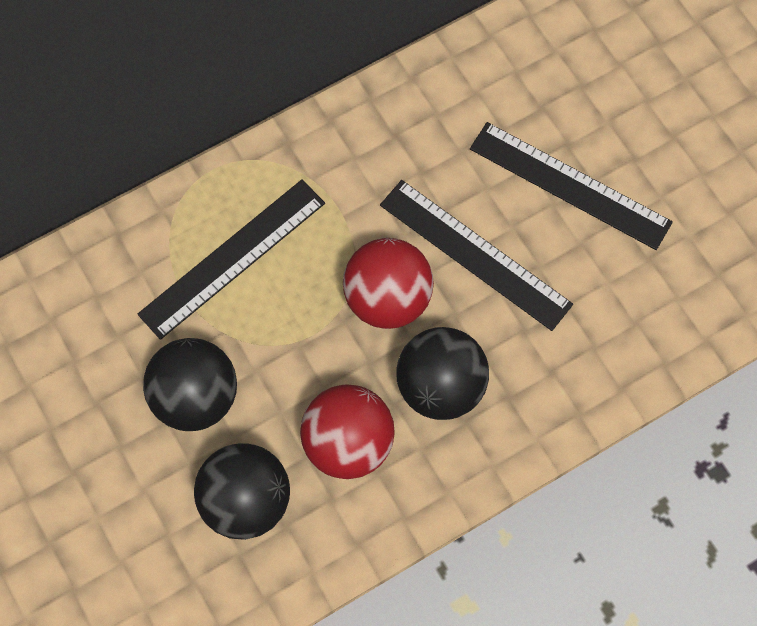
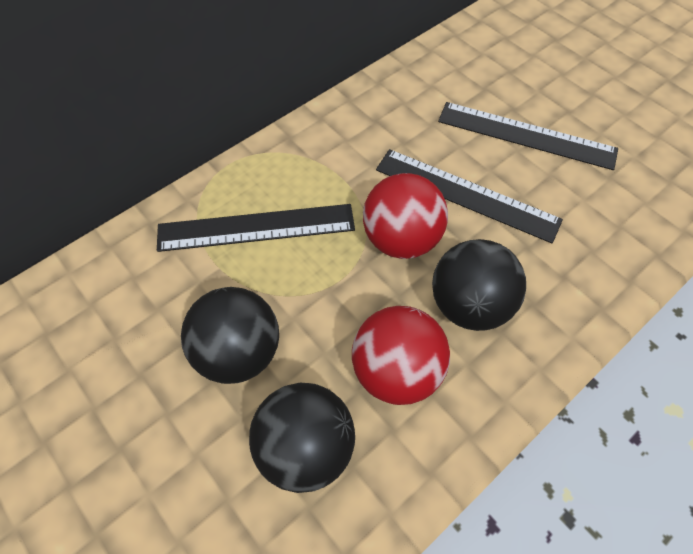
camera: 10 degrees left, 10 degrees down
(232, 258) = (256, 228): black ruler -> black ruler turned 45 degrees clockwise

